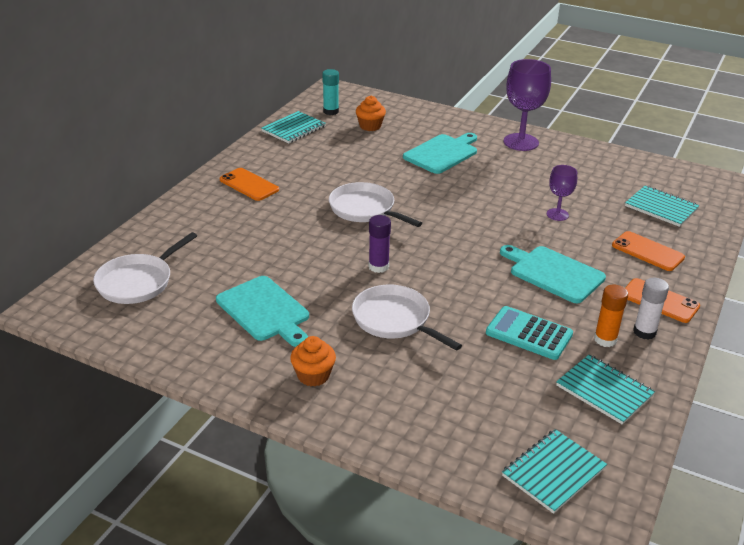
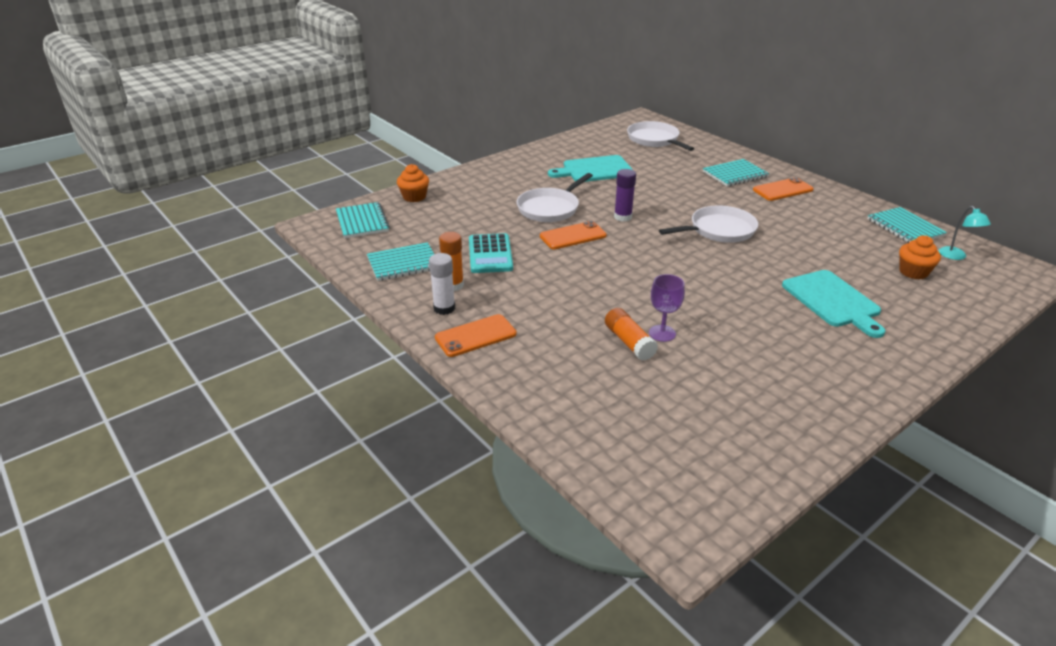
camera: 115 degrees right, 0 degrees up
(313, 375) = (516, 173): orange cupcake -> orange cupcake (414, 197)
(331, 111) = (956, 256): turquoise glue stick -> turquoise lamp
(394, 320) = (550, 208): white pan -> white pan turned 150 degrees clockwise
(521, 142) = (859, 370): purple goblet -> none
(529, 334) = (490, 254): turquoise calculator -> turquoise calculator turned 120 degrees clockwise
(553, 273) = (560, 293): turquoise cutting board -> none
(584, 226) = (629, 342): none -> orange glue stick
(647, 251) = (557, 366): orange phone -> orange phone (573, 236)
(661, 208) = (642, 422): turquoise notebook -> turquoise notebook (735, 174)

